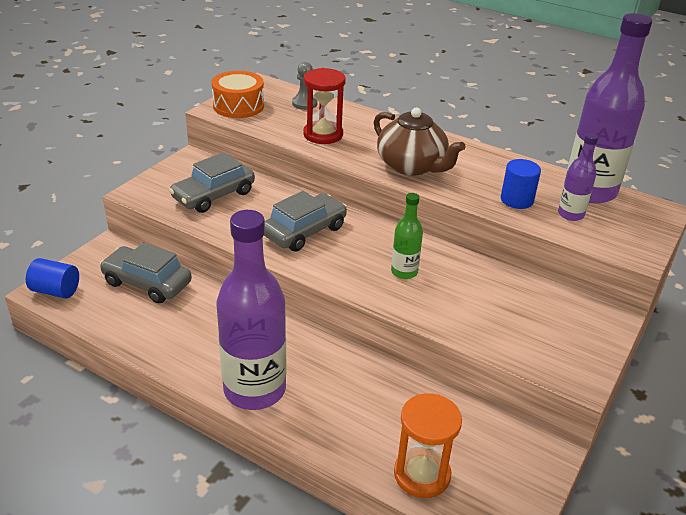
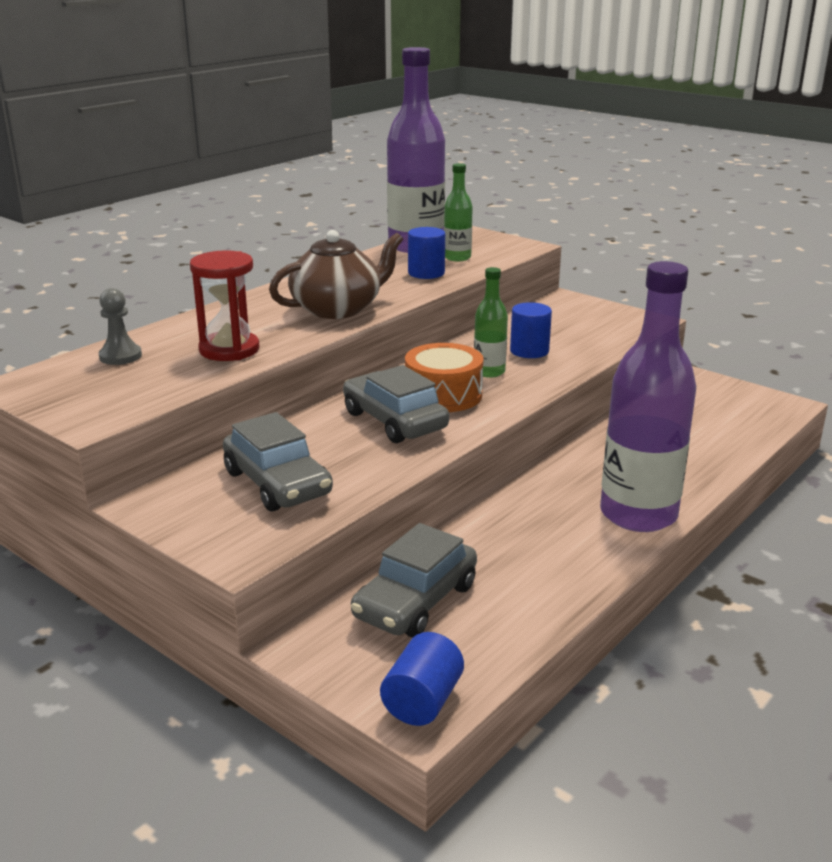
camera: 80 degrees left, 10 degrees down
(238, 106) = (92, 403): orange drum -> orange drum (443, 395)
(422, 474) = (736, 432): orange hourglass -> none
(458, 294) = (529, 351): none -> blue cylinder
(570, 214) = (457, 257): purple bottle -> green bottle

